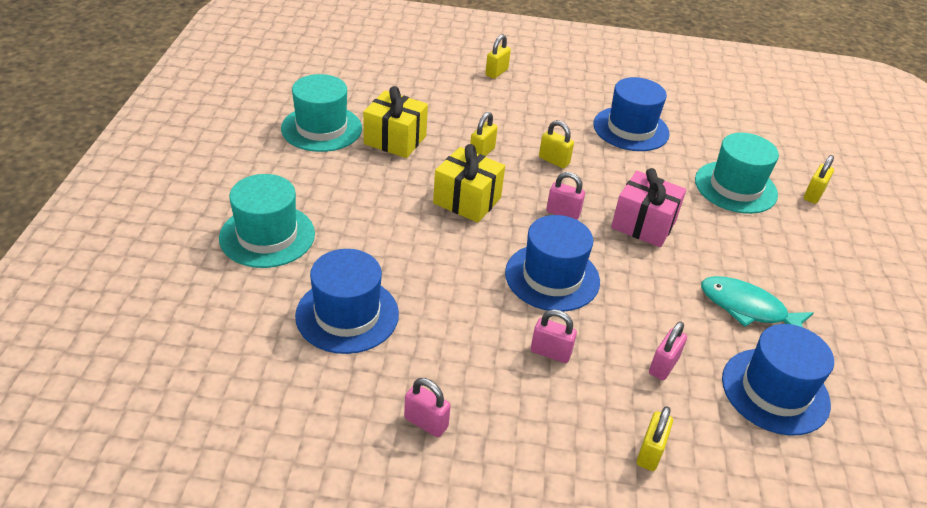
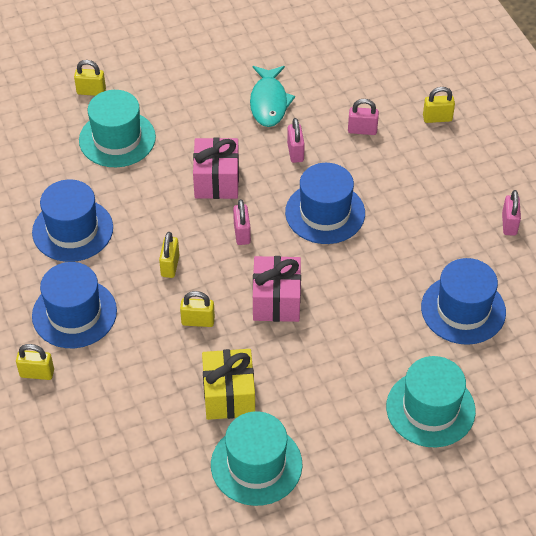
camera: 115 degrees left, 10 degrees up
(467, 200) = (276, 301): yellow gift -> pink gift
(550, 352) = (399, 187): pink padlock -> pink padlock (295, 152)
(775, 391) = (338, 75): blue hat -> blue hat (74, 313)

